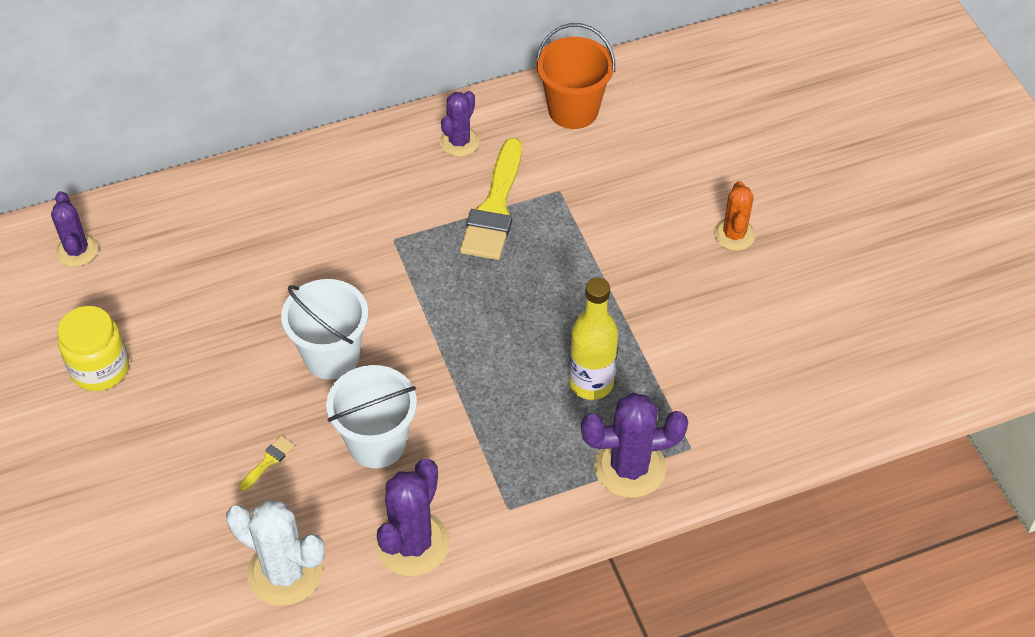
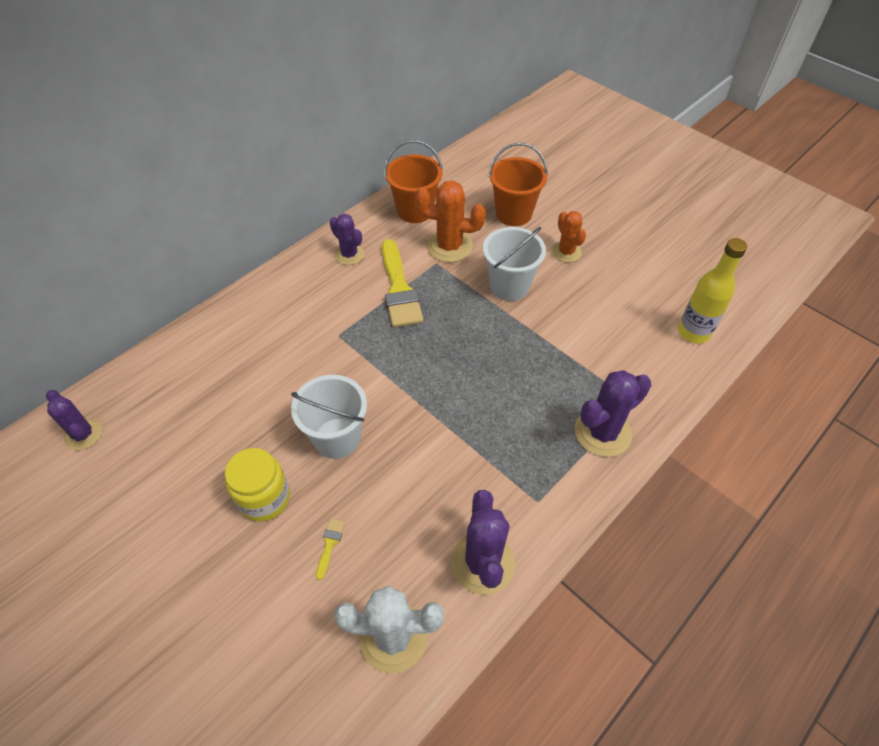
camera: 25 degrees left, 0 degrees up
(100, 368) = (145, 525): yellow jar -> yellow jar (264, 498)
(377, 443) = (409, 492): white bucket -> white bucket (509, 286)
(459, 142) = (349, 254): purple cactus -> purple cactus turned 45 degrees counterclockwise
(588, 174) = (449, 246): none -> orange cactus
(591, 383) = (538, 383): yellow bottle -> yellow bottle (693, 332)
(699, 158) = (513, 213): none -> orange bucket

